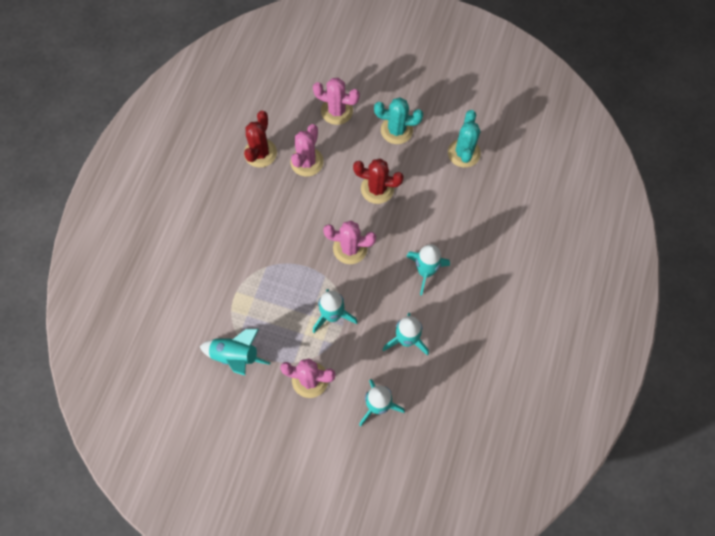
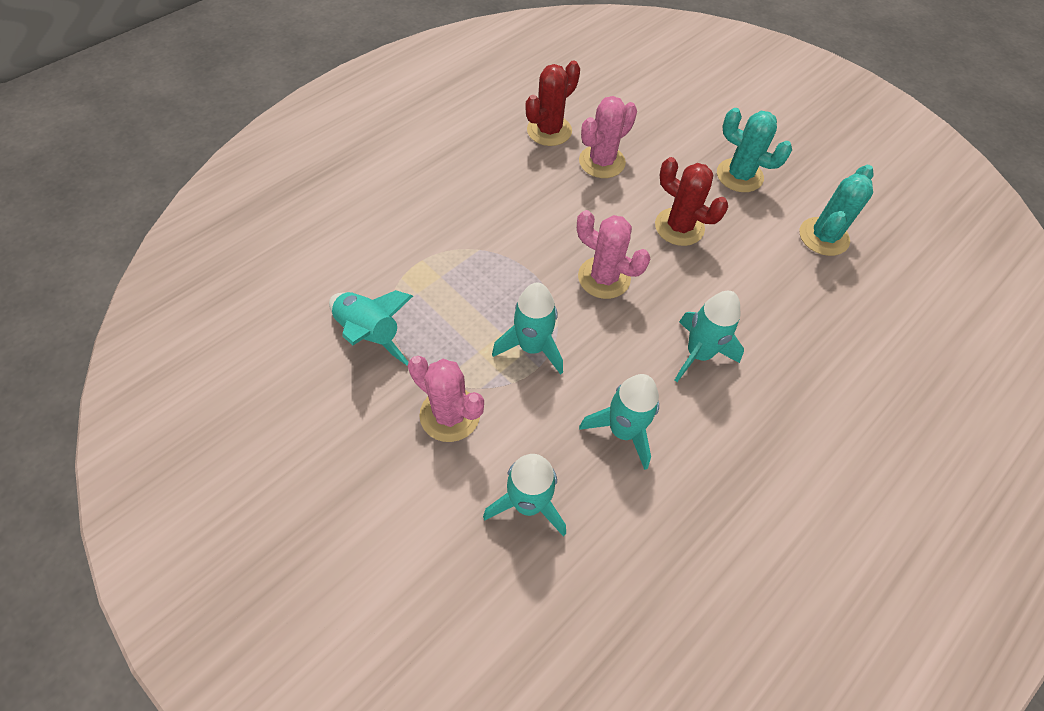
camera: 25 degrees right, 10 degrees down
(337, 111) = (670, 127): pink cactus -> none

